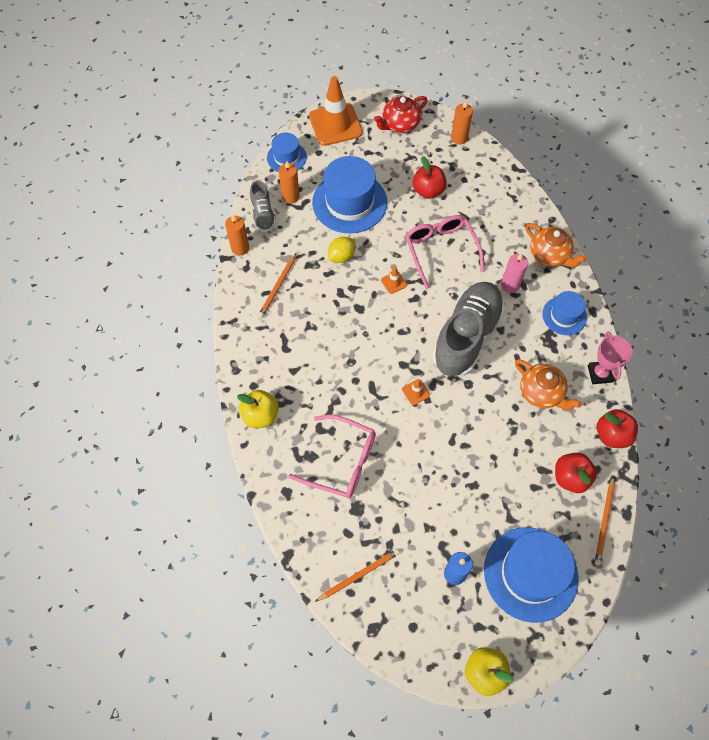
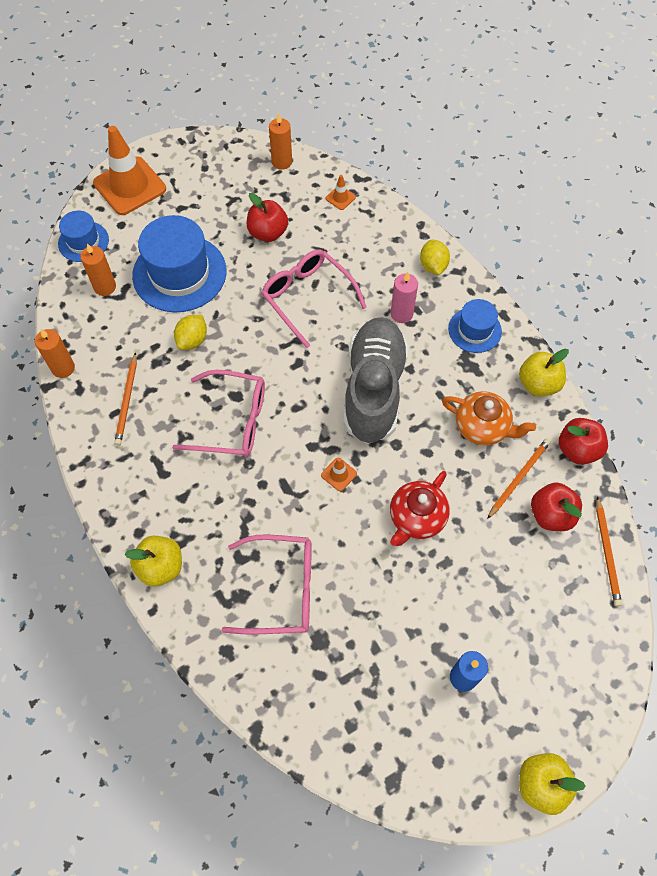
camera: 20 degrees left, 0 degrees up
(263, 215) = (78, 319): grey shoe -> none
(349, 326) = (232, 421): none -> pink glasses
(359, 575) = (351, 721): orange pencil -> orange pencil (519, 478)
(393, 282) = (266, 352): orange traffic cone -> orange traffic cone (340, 198)
(400, 124) = (207, 165): red teapot -> red teapot (416, 518)
(530, 574) = (549, 644): blue hat -> none
(549, 255) = (433, 266): orange teapot -> yellow lemon
(600, 374) = (538, 384): pink trophy -> yellow apple

